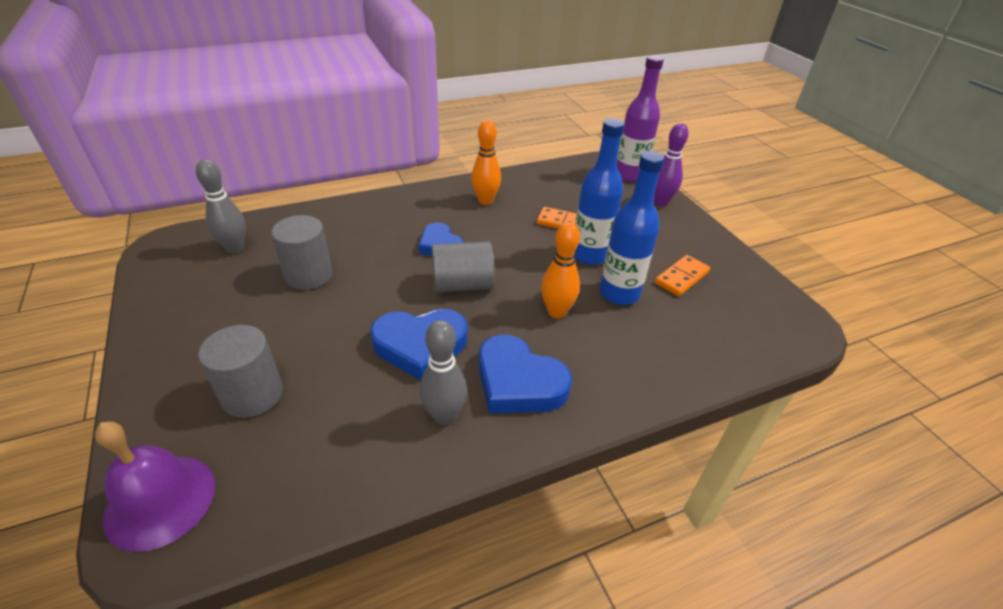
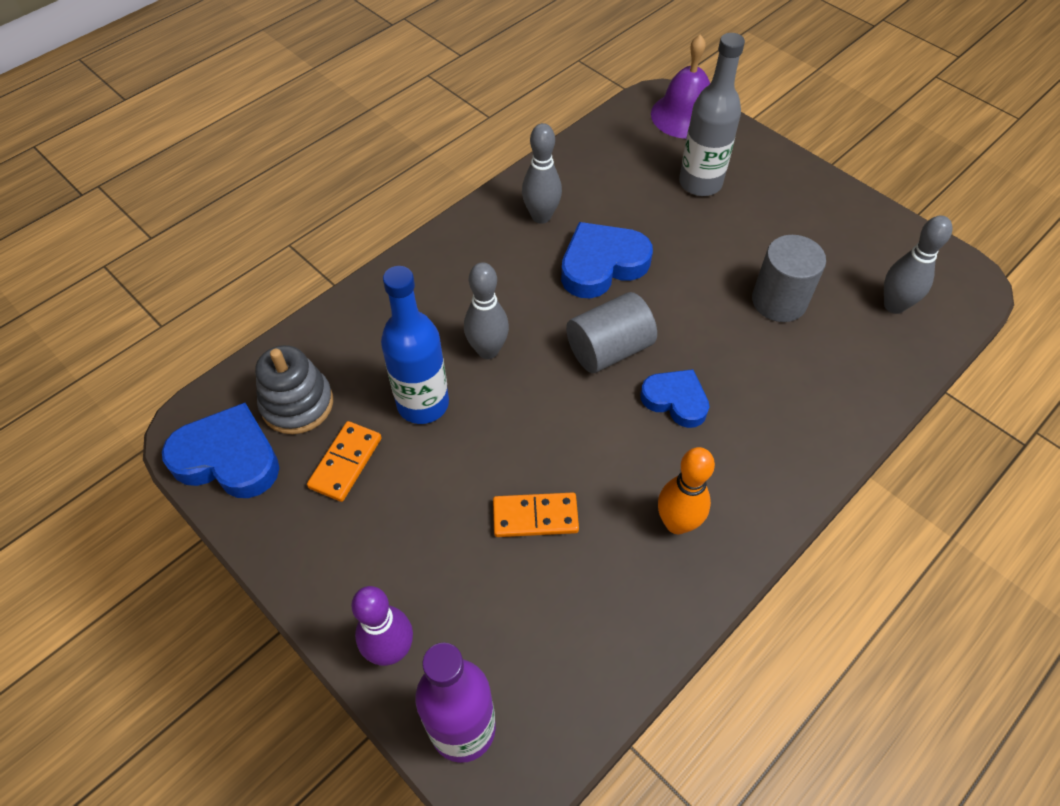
camera: 160 degrees right, 15 degrees up
(252, 394) = (700, 183): grey cylinder -> grey bottle
(518, 382) = (494, 262): blue heart -> blue heart (228, 458)
(556, 312) = (487, 350): orange bowling pin -> grey bowling pin
(589, 255) = (477, 459): blue bottle -> none
(720, 322) = (297, 404): none -> grey stacking toy

